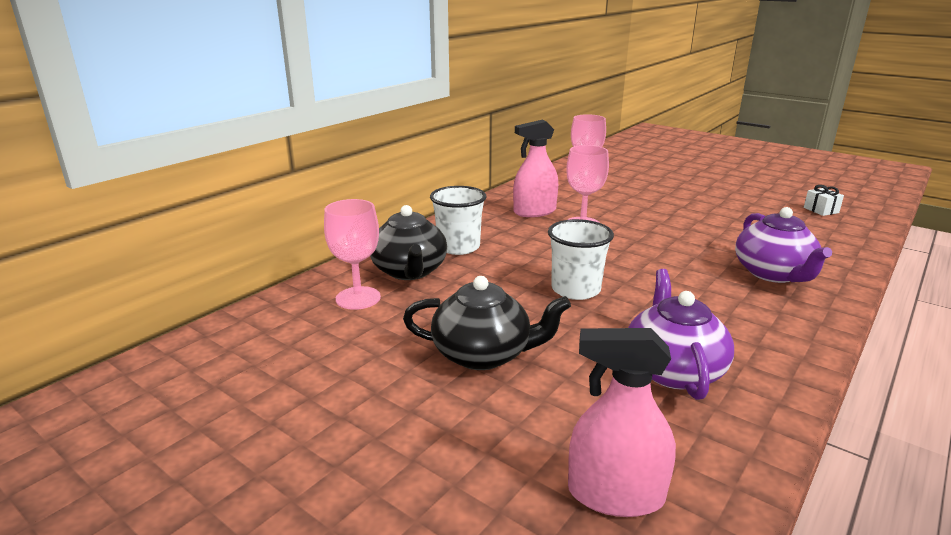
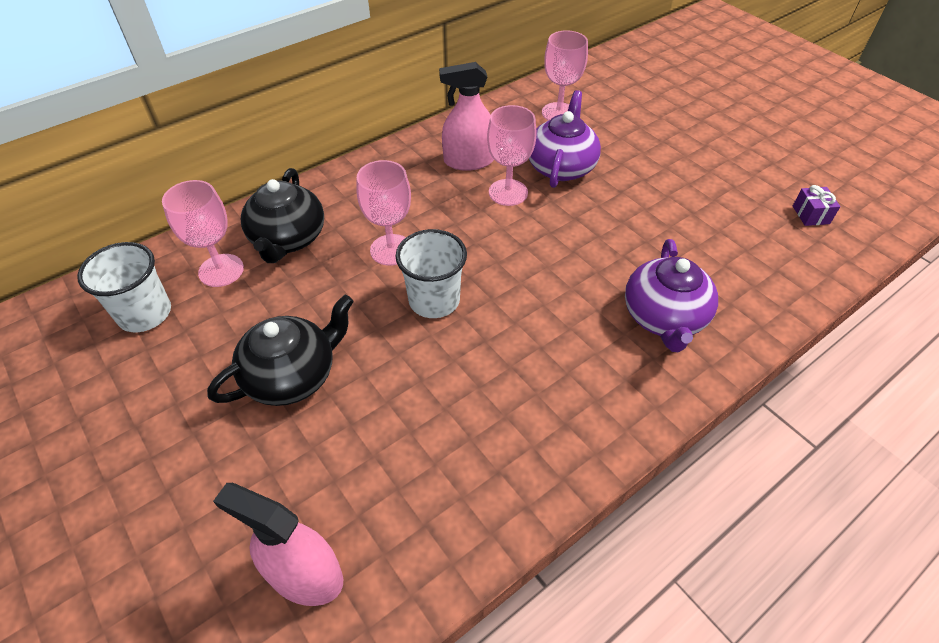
camera: 15 degrees right, 25 degrees up
(458, 247) = (356, 208): white cup -> white cup (145, 314)
(483, 354) = (292, 375): black teapot -> black teapot turned 60 degrees counterclockwise
(511, 266) = (391, 250): none -> pink goblet
(672, 370) = (454, 438): purple teapot -> purple teapot (561, 167)
(821, 210) = (810, 215): white gift -> purple gift

